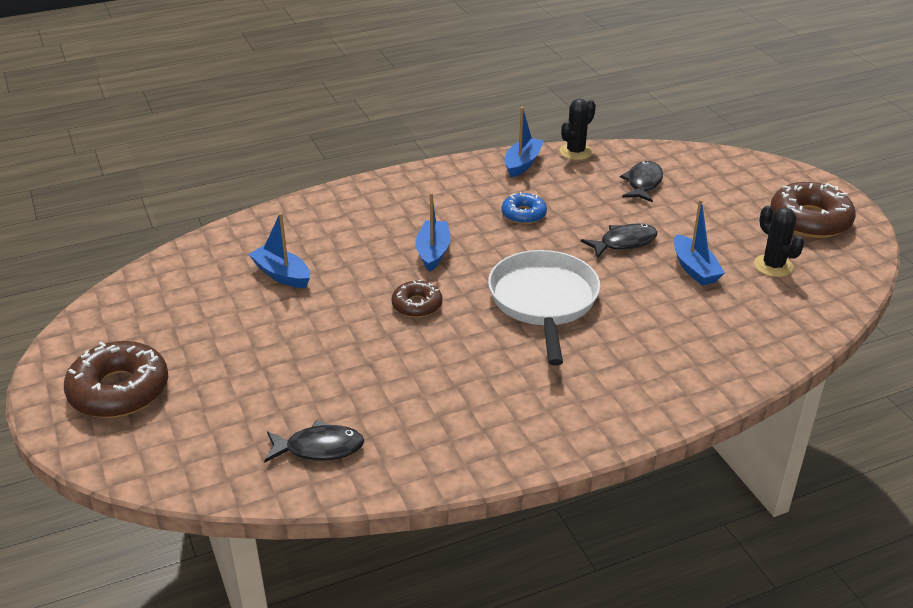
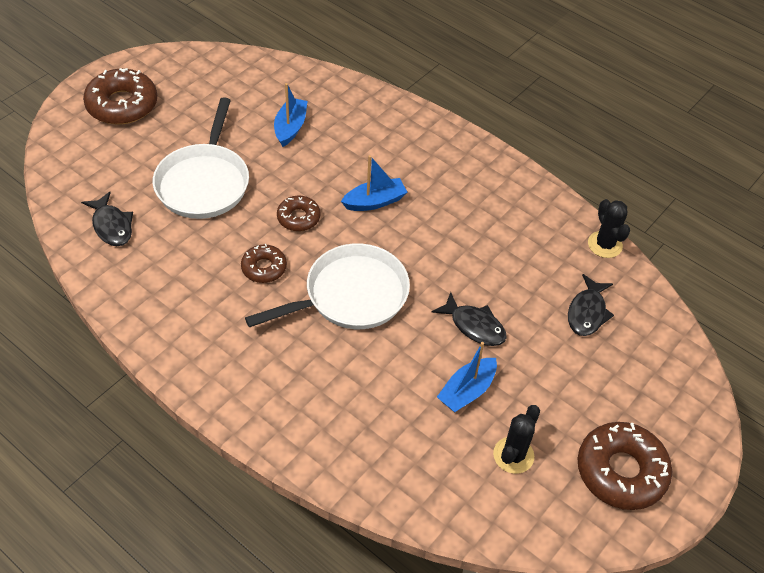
camera: 60 degrees right, 15 degrees up
(310, 357) = (204, 182): none -> white pan
(469, 347) = (264, 268): none -> brown donut
(522, 163) = (553, 213): blue boat -> none
(523, 214) = (470, 241): blue donut -> none
(575, 152) = (605, 245): black cactus -> black cactus turned 60 degrees clockwise
(643, 183) = (587, 312): black fish -> black fish turned 120 degrees clockwise

